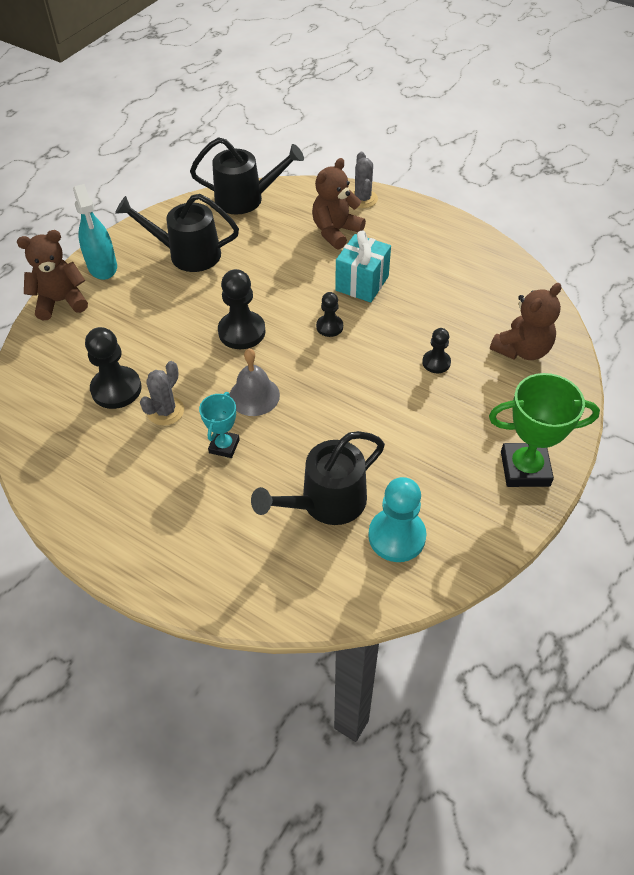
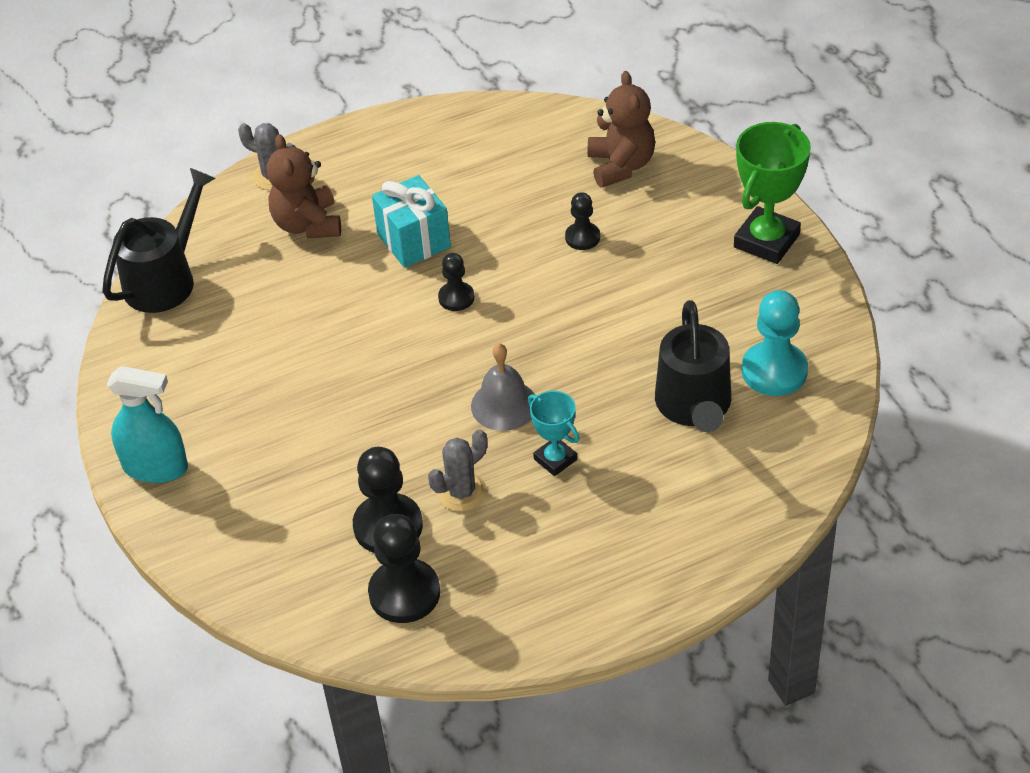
camera: 55 degrees left, 5 degrees down
(61, 301) = (183, 532): brown teddy bear -> none
(165, 411) = (461, 492): grey cactus -> grey cactus turned 75 degrees clockwise
(187, 254) = (214, 375): black watering can -> none
(242, 332) = (396, 376): black pawn -> black pawn (404, 593)

